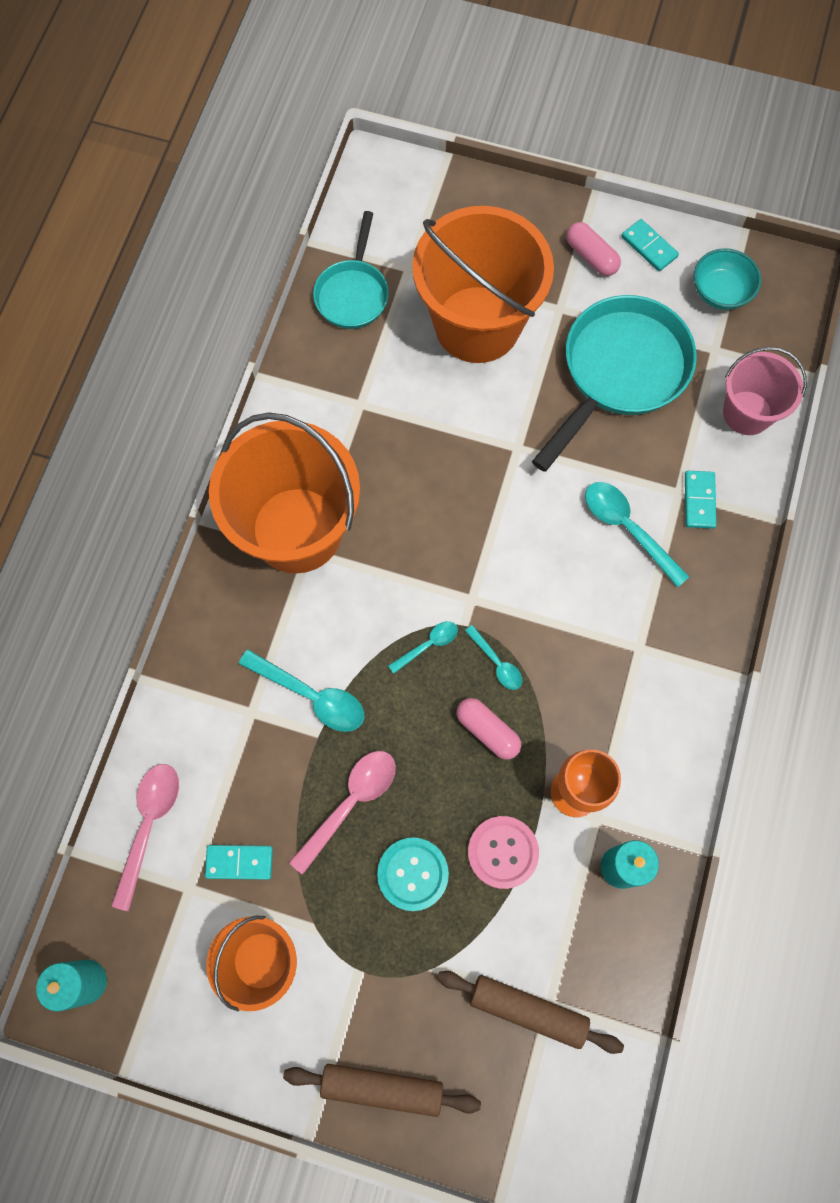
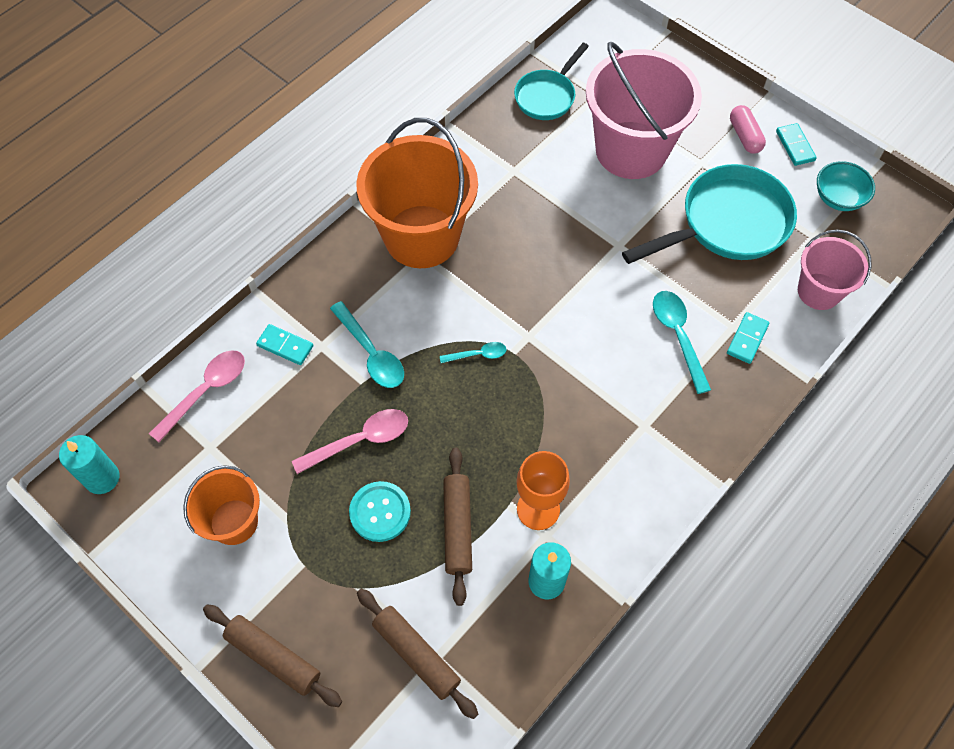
camera: 25 degrees right, 10 degrees down
(239, 862) = (256, 445): turquoise domino -> turquoise domino (285, 346)
(477, 324) = (631, 150): orange bucket -> pink bucket
(487, 731) = (492, 434): pink capsule -> none
(496, 662) = (524, 389): turquoise spoon -> none
(503, 852) = (458, 528): pink button -> brown rolling pin

